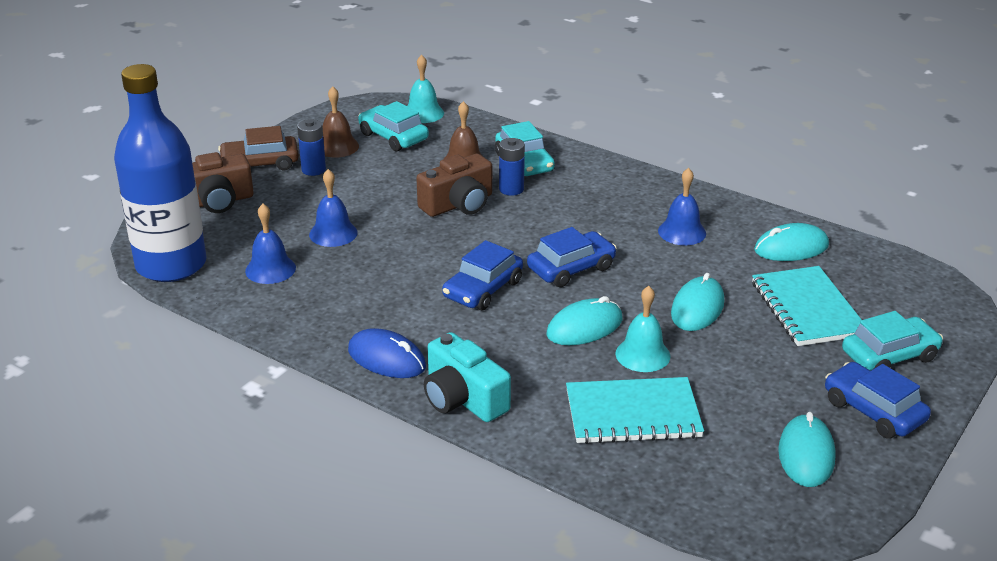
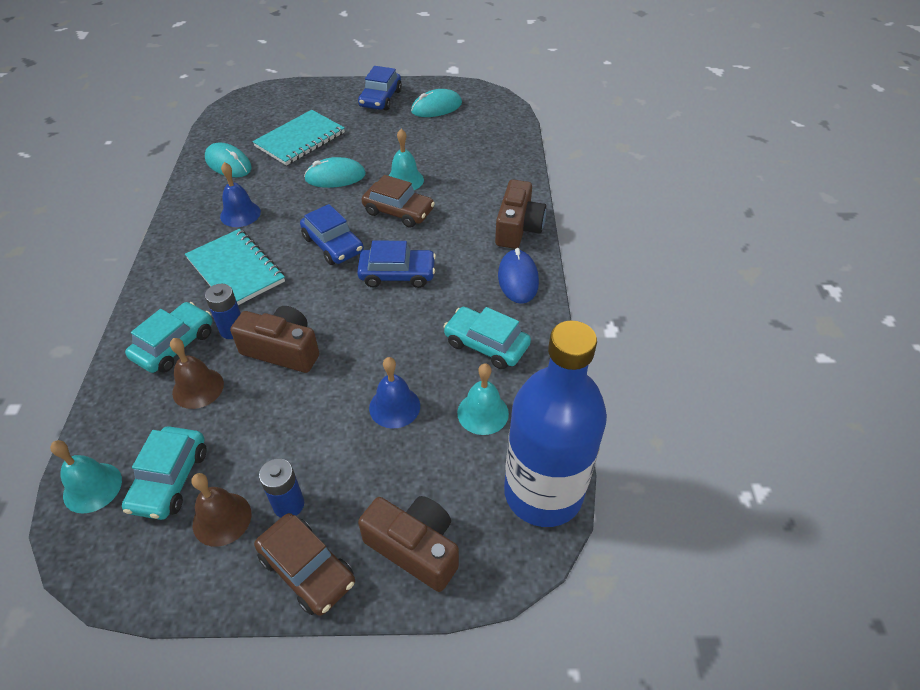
camera: 125 degrees left, 15 degrees up
(270, 269) = (483, 413): blue bell -> turquoise bell
(463, 398) = (518, 228): turquoise camera -> brown camera
(571, 268) = (333, 245): blue car -> blue car turned 150 degrees counterclockwise
(584, 327) = (398, 211): turquoise mouse -> brown car
(633, 414) = (463, 164): turquoise notebook -> turquoise notebook (236, 270)
(889, 356) = (325, 105): turquoise car -> turquoise car (486, 344)

